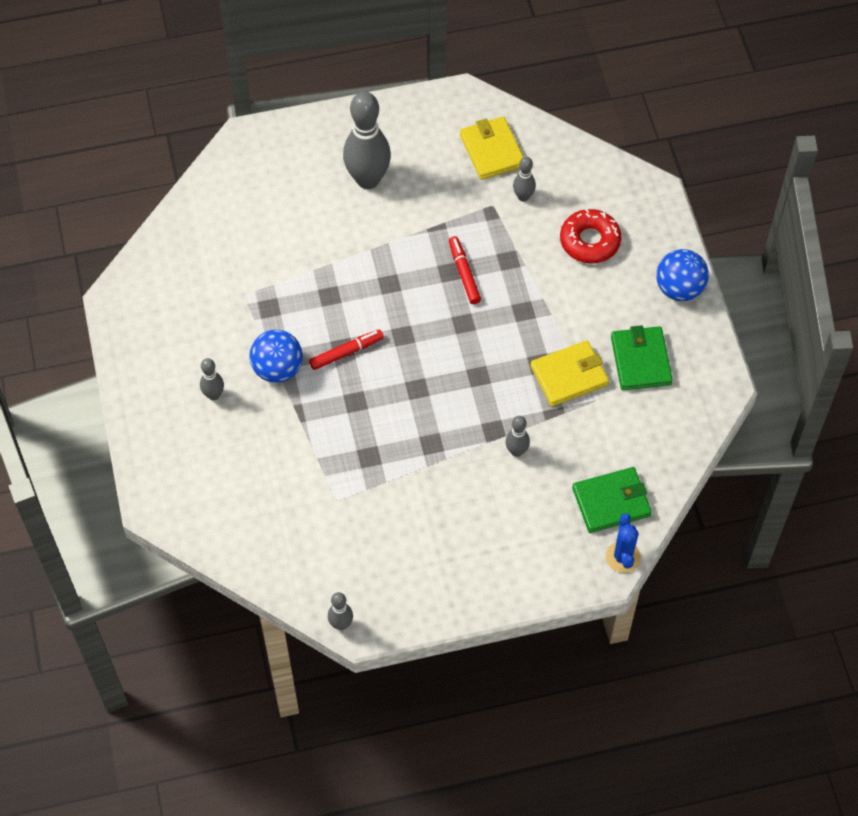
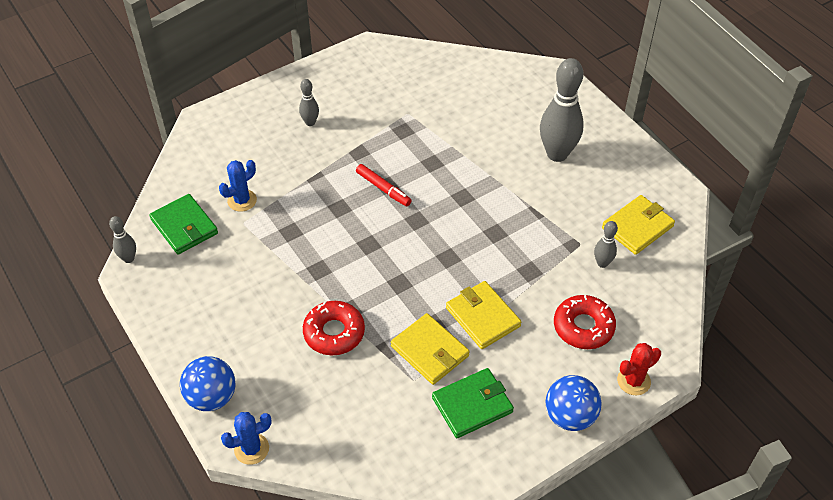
camera: 70 degrees right, 10 degrees down
(277, 369) = (349, 152): blue ball -> blue ball (212, 397)
(304, 493) = (242, 200): none -> blue cactus
(464, 274) = (498, 244): red marker -> none
(516, 451) = (334, 333): grey bowling pin -> red donut
(547, 318) = (483, 317): none -> yellow wallet
(611, 502) = (307, 422): green wallet -> green wallet (184, 226)
(661, 226) = (633, 381): none -> red cactus

